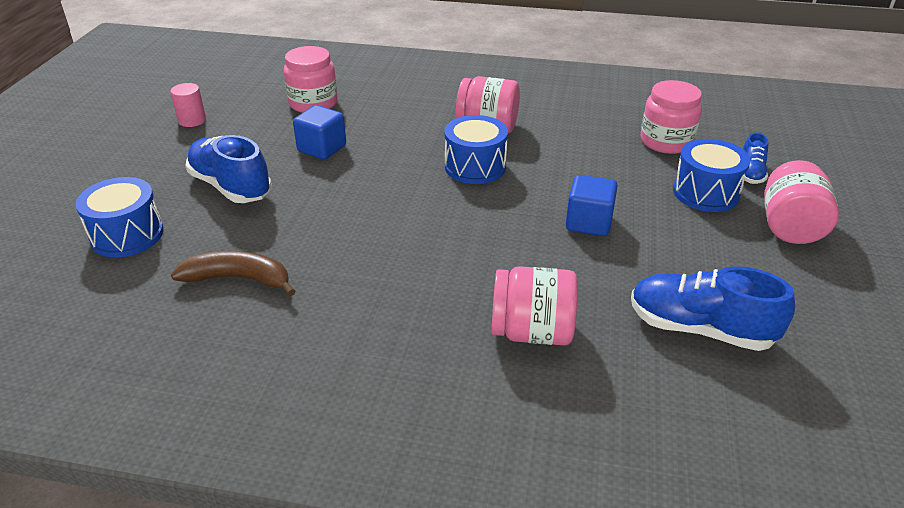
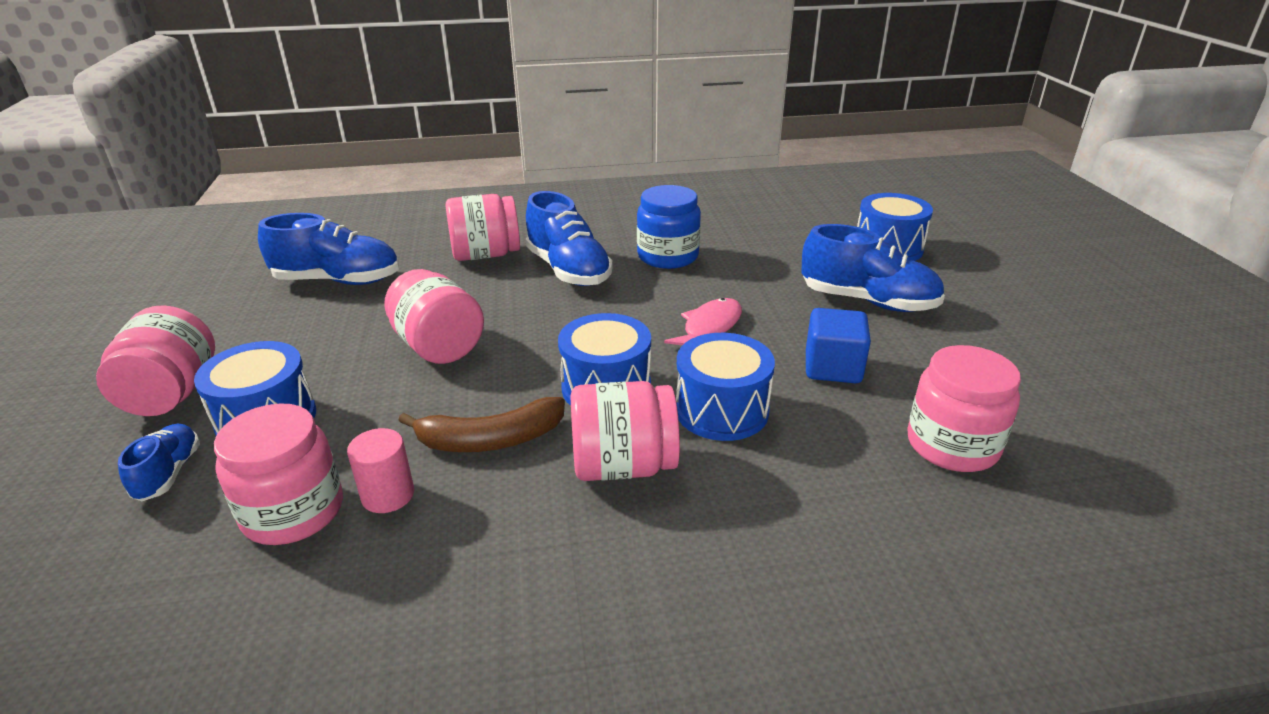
camera: 160 degrees right, 5 degrees down
(192, 120) = (1062, 369): pink cylinder -> pink cylinder (388, 495)
(238, 279) = (749, 241): brown banana -> brown banana (491, 439)
(340, 278) = (668, 256): none -> blue jar
(372, 192) = (709, 327): none -> pink fish
(414, 140) = (721, 410): none -> blue drum
(450, 283) = (568, 270): none -> blue shoe
(589, 222) = (438, 346): blue cube -> pink jar

